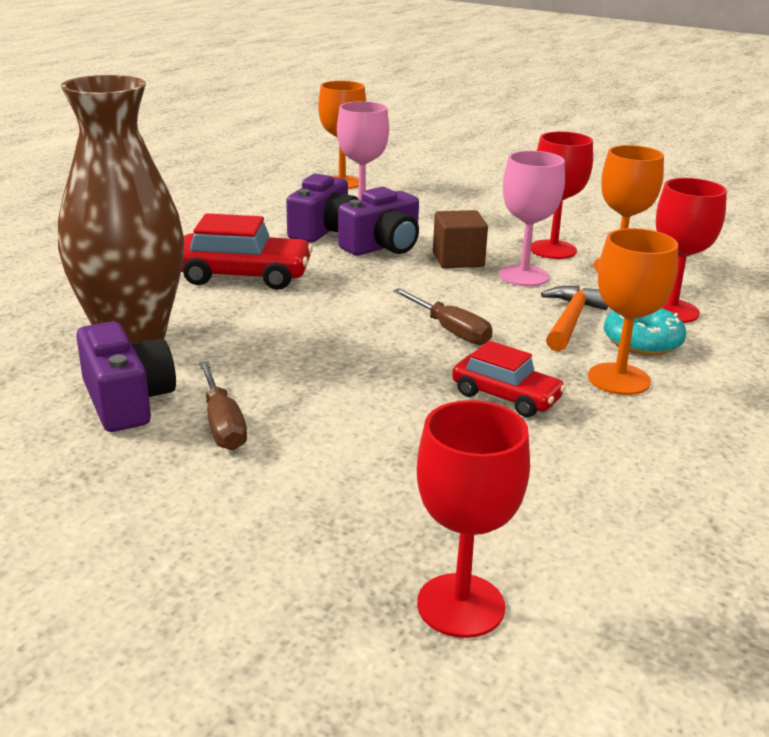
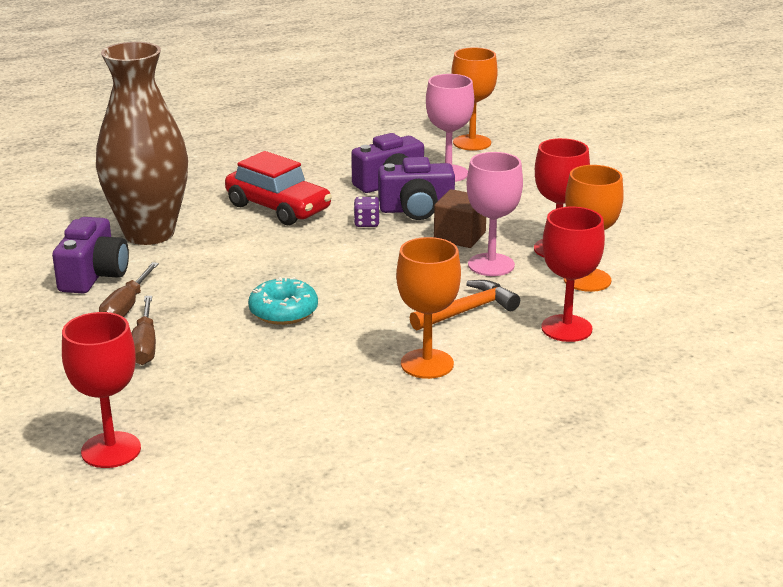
camera: 35 degrees right, 0 degrees up
(355, 268) = (366, 223): none -> purple dice
(450, 330) = (362, 291): brown screwdriver -> brown screwdriver (145, 345)
(506, 396) = (325, 349): red car -> none
(642, 341) = (496, 344): turquoise donut -> turquoise donut (283, 311)

